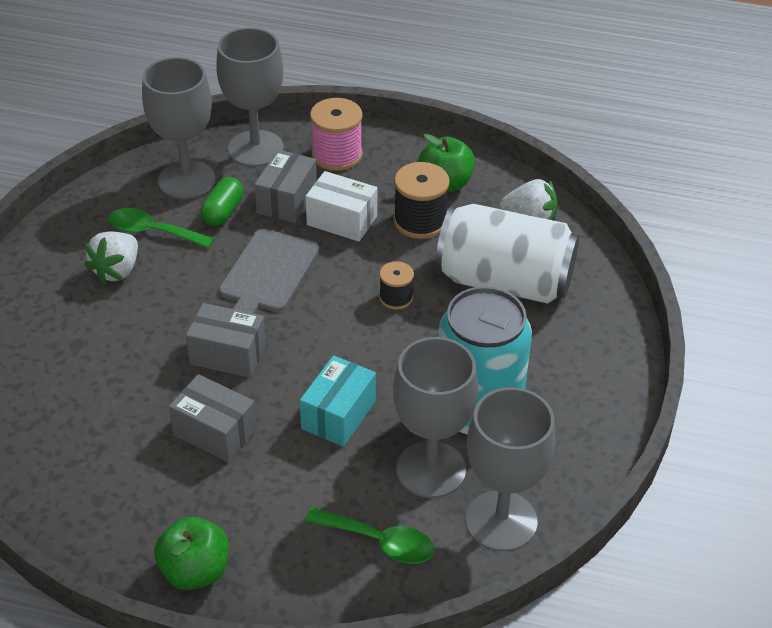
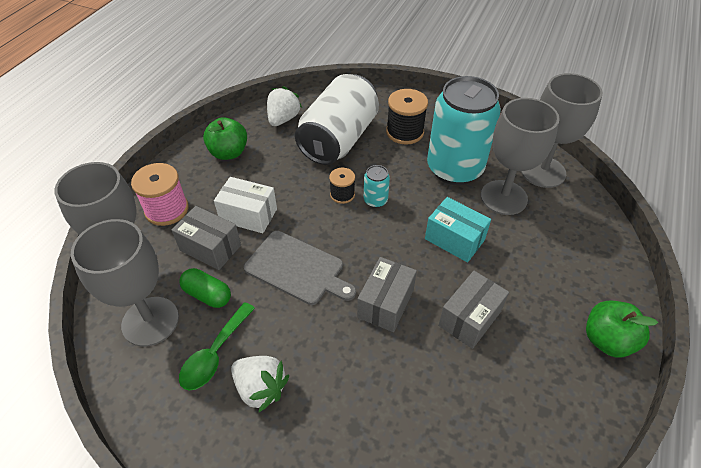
camera: 80 degrees left, 5 degrees up
(342, 220) = (248, 215): white box -> white box turned 75 degrees clockwise
(379, 541) = (565, 230): green spoon -> none
(392, 331) = (375, 200): none -> turquoise can
(420, 221) = (265, 171): black spool -> black spool (404, 132)

